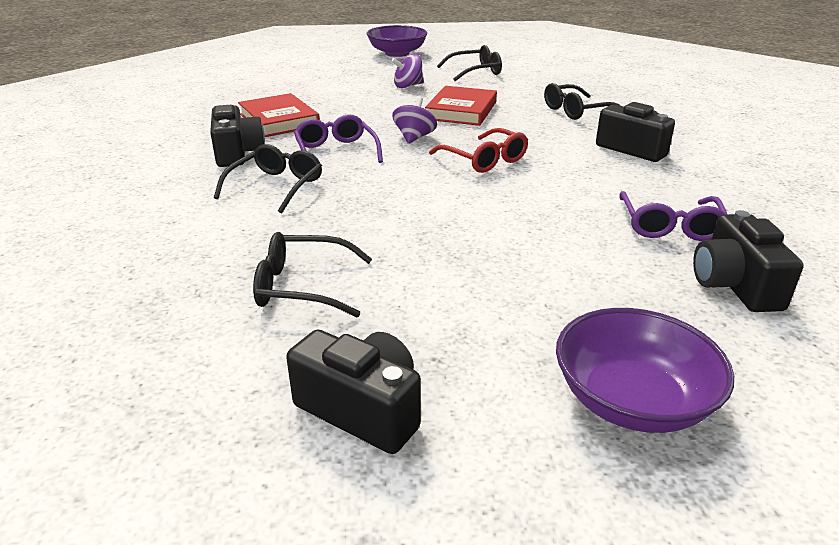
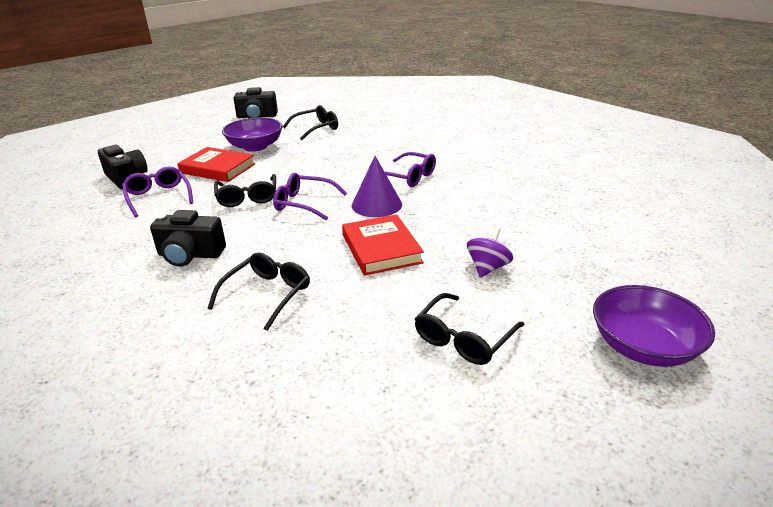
camera: 145 degrees right, 0 degrees up
(237, 153) = (461, 158): black camera -> none
(276, 187) = (398, 150): black glasses -> black glasses (247, 197)
(279, 120) = (497, 185): red book -> red book (218, 168)
(414, 138) = (376, 204): purple spinning top -> purple cone
(484, 160) = (304, 204): red glasses -> purple glasses
(632, 400) = (174, 137): purple bowl -> purple bowl (255, 147)

